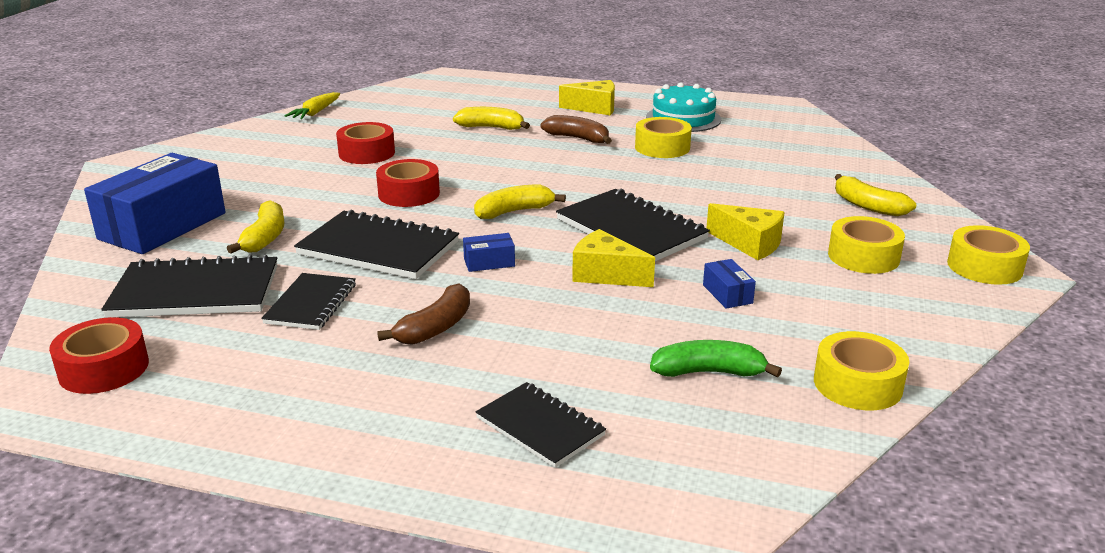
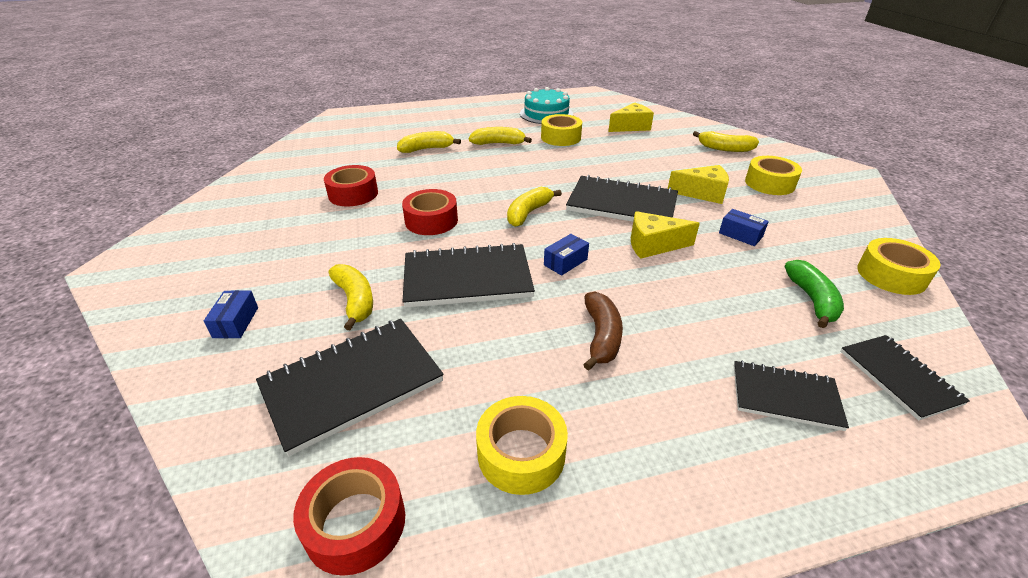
camera: 30 degrees left, 10 degrees up
(163, 226) = (236, 322): blue box -> blue box, size x0.41
(311, 304) = (476, 354): black notebook -> black notebook (899, 377)
(316, 112) = (265, 168): yellow carrot -> none
(578, 138) = (498, 143): brown banana -> yellow banana
(594, 108) = (480, 118): yellow cheese -> yellow cheese (631, 127)
(709, 372) = (812, 300): green banana -> green banana turned 120 degrees clockwise
(984, 267) = (830, 172): yellow tape -> yellow tape (521, 453)

